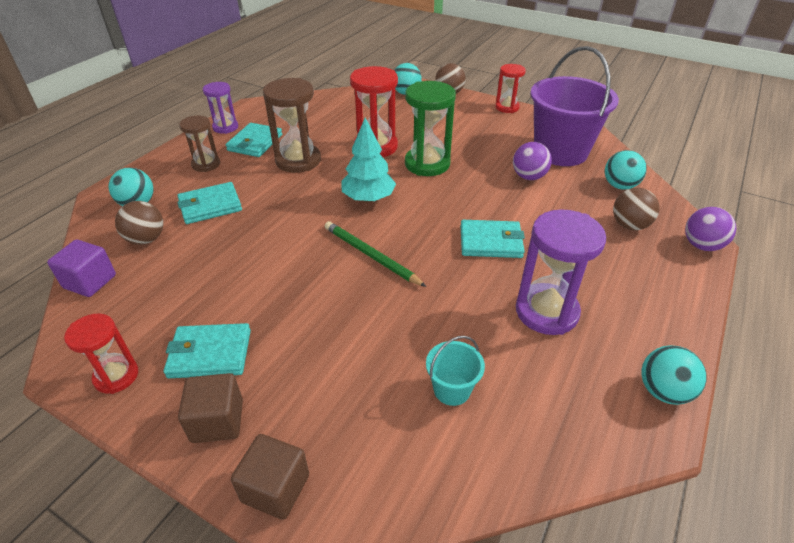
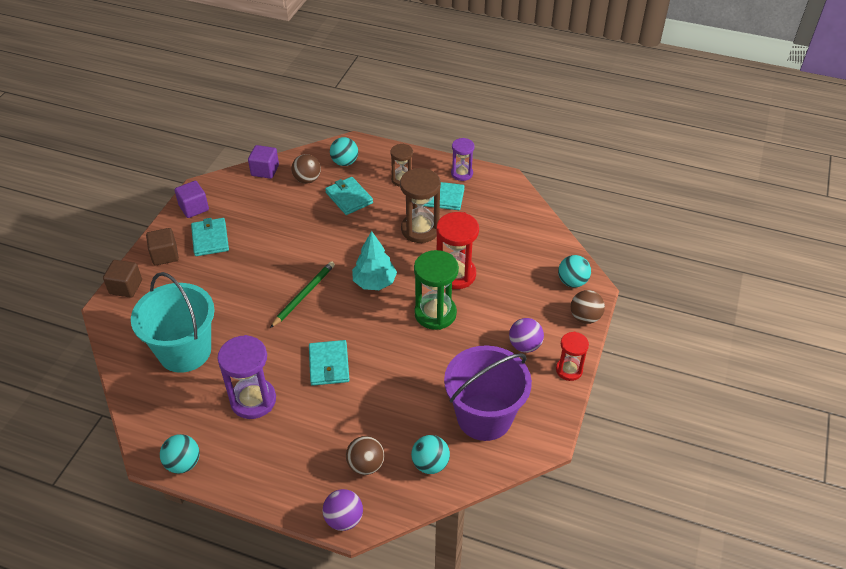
camera: 80 degrees right, 5 degrees up
(116, 376) = (194, 208): red hourglass -> purple cube
(452, 389) = (185, 351): turquoise bucket -> turquoise bucket, size x2.29
(528, 177) = (430, 390): purple ball -> purple ball (524, 345)

